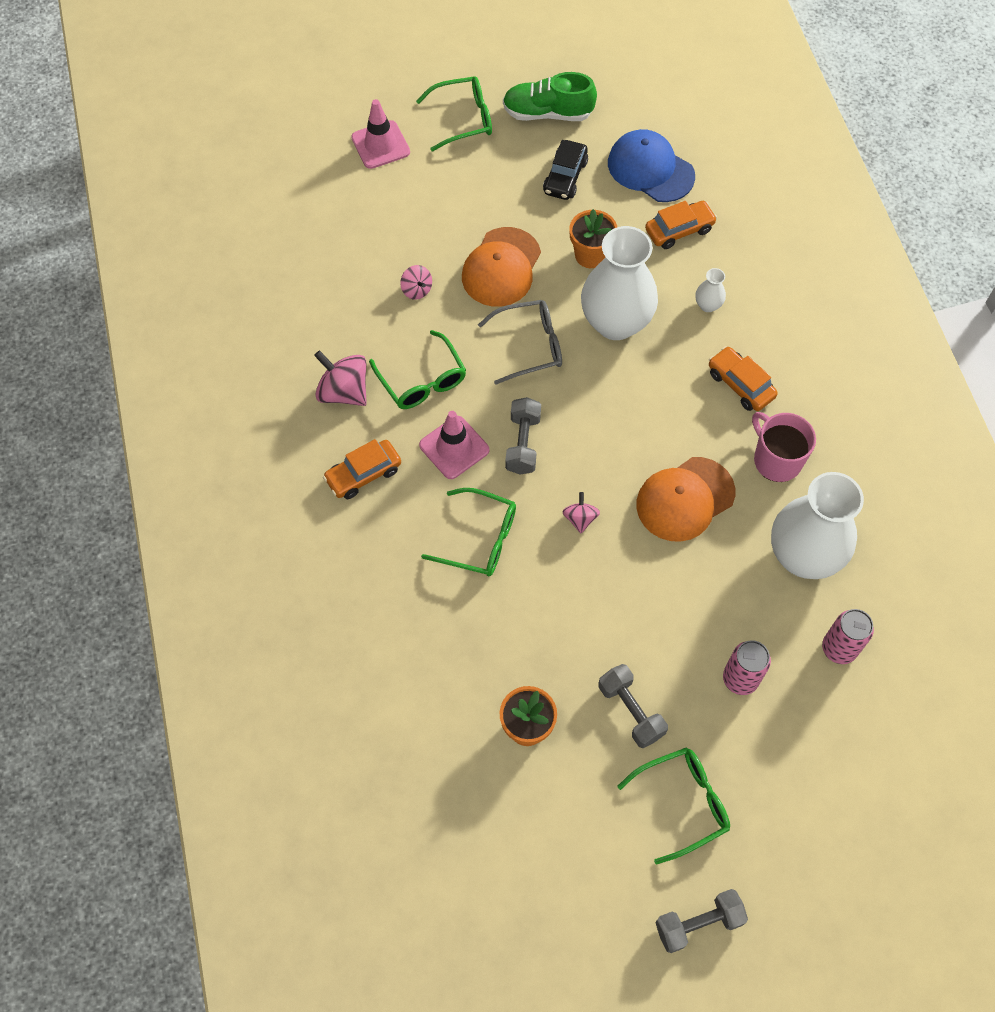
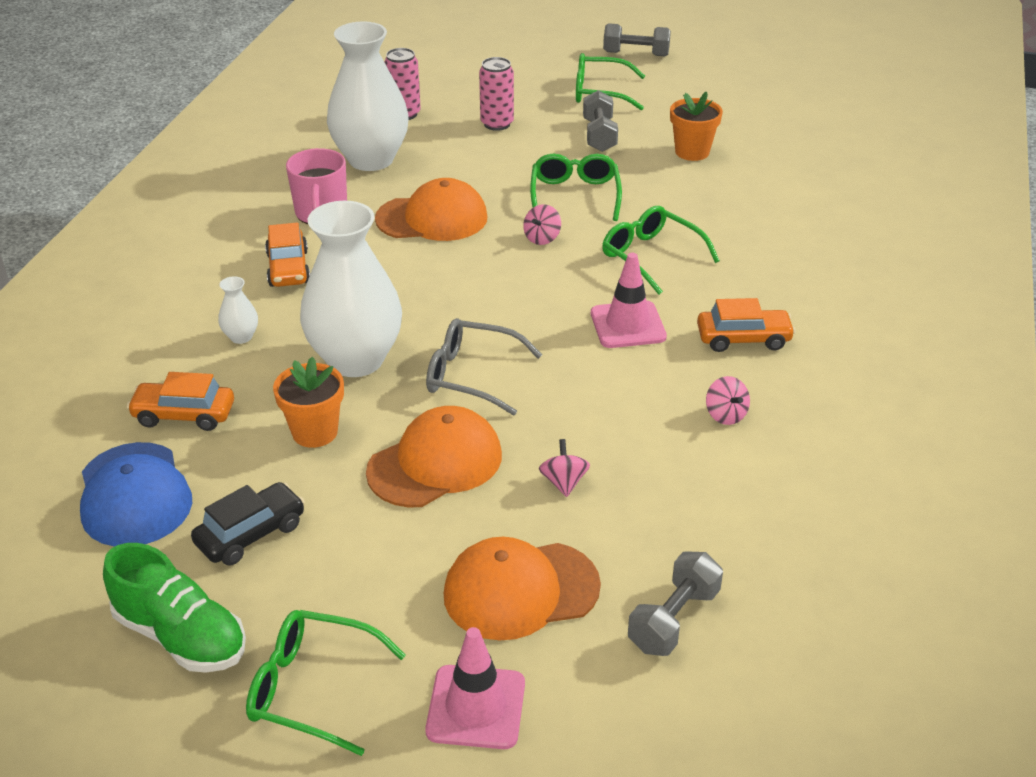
camera: 150 degrees left, 25 degrees down
(344, 392) = (725, 415): pink spinning top -> pink spinning top, size x0.56
(398, 211) = (520, 590): none -> orange cap
(422, 380) = (622, 391): green glasses -> green glasses (575, 195)
(523, 443) = (551, 303): grey dumbbell -> grey dumbbell (673, 619)

